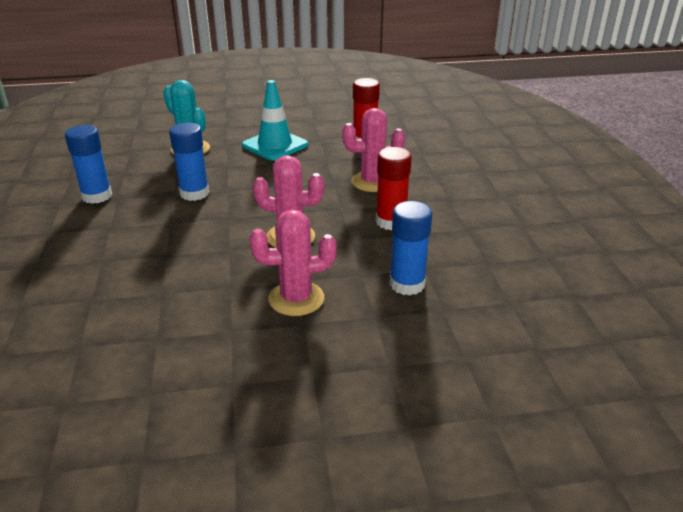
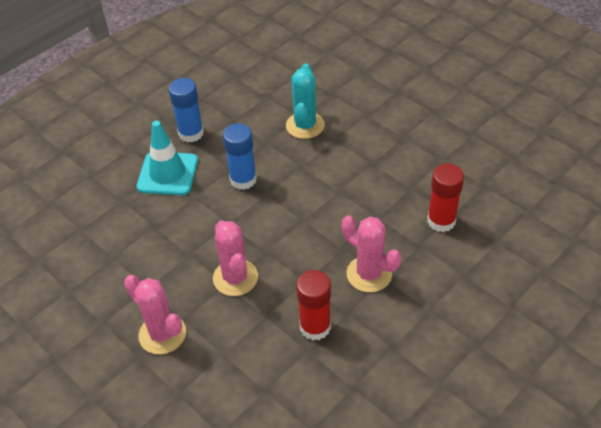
camera: 55 degrees right, 15 degrees up
(275, 145) = (366, 169): turquoise traffic cone -> turquoise traffic cone (167, 174)
(407, 284) = (233, 391): blue glue stick -> none

